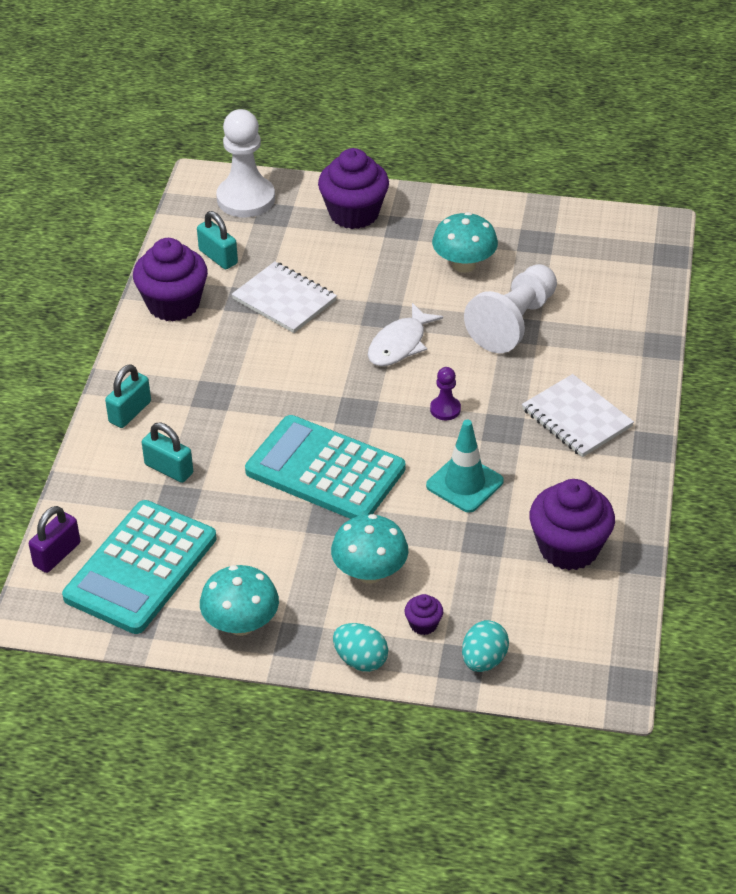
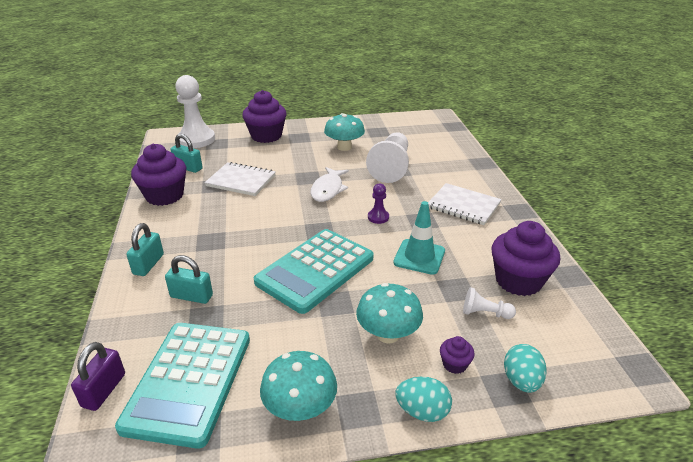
camera: 20 degrees left, 10 degrees down
(325, 470) = (315, 270): turquoise calculator -> turquoise calculator turned 60 degrees counterclockwise
(497, 577) = (485, 313): none -> white pawn

